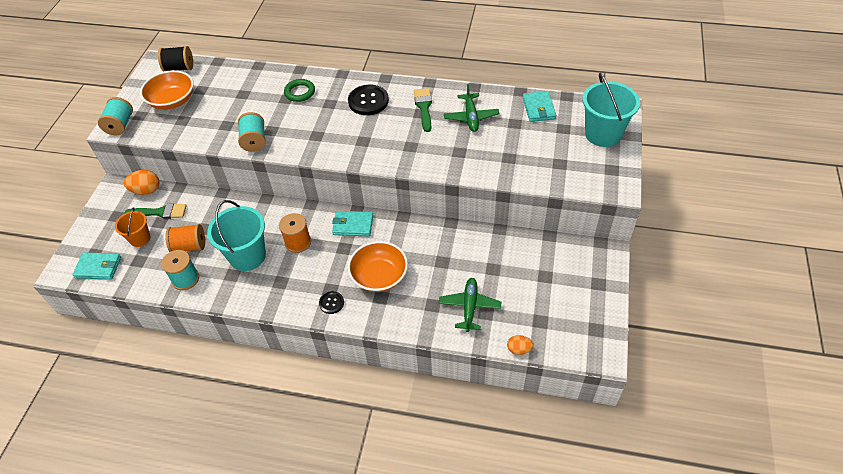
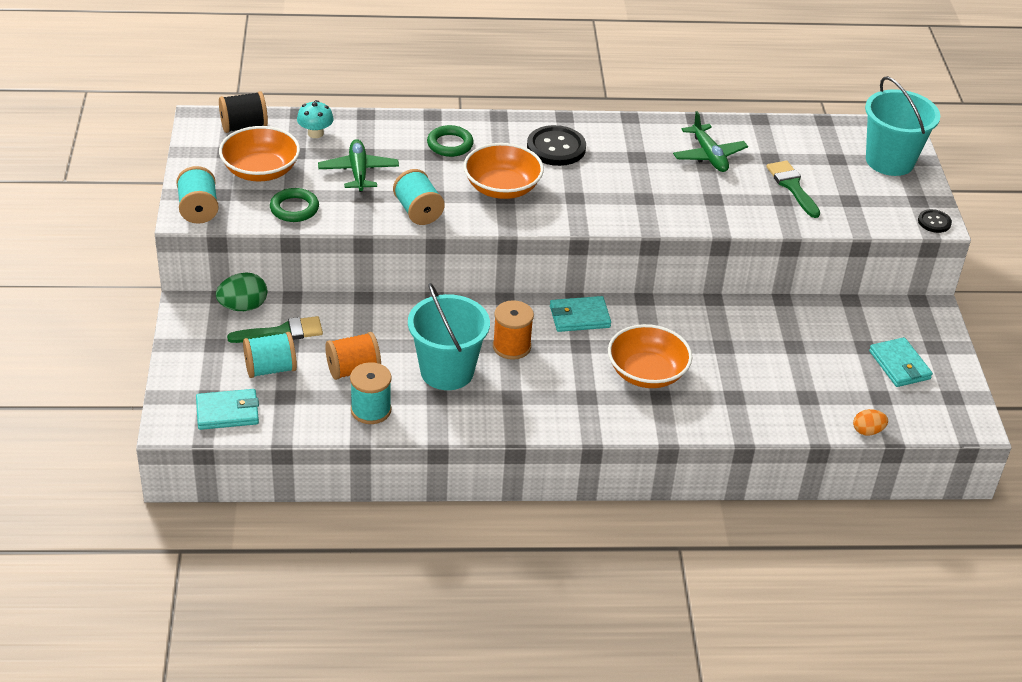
camera: 20 degrees left, 10 degrees down
(140, 238) = (270, 369): orange bucket -> turquoise spool
(146, 190) = (243, 307): orange egg -> green egg
(178, 130) = (294, 208): none -> green ring
(220, 77) = (315, 133): none -> turquoise mushroom
(318, 128) = (502, 188): none -> orange bowl
(331, 303) = (597, 412): black button -> black button (934, 222)
(424, 107) = (638, 149): green brush -> green brush (792, 187)
(469, 307) = (784, 393): green plane -> green plane (358, 172)
(538, 108) = (794, 137): turquoise wallet -> turquoise wallet (899, 365)

